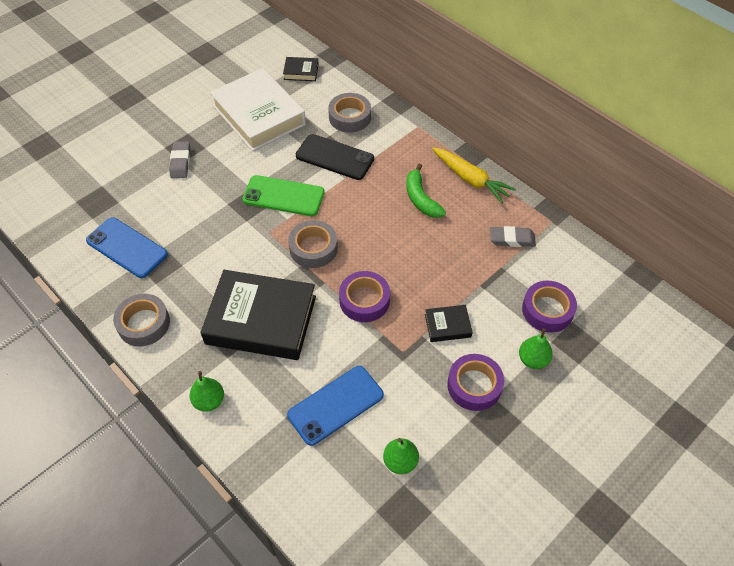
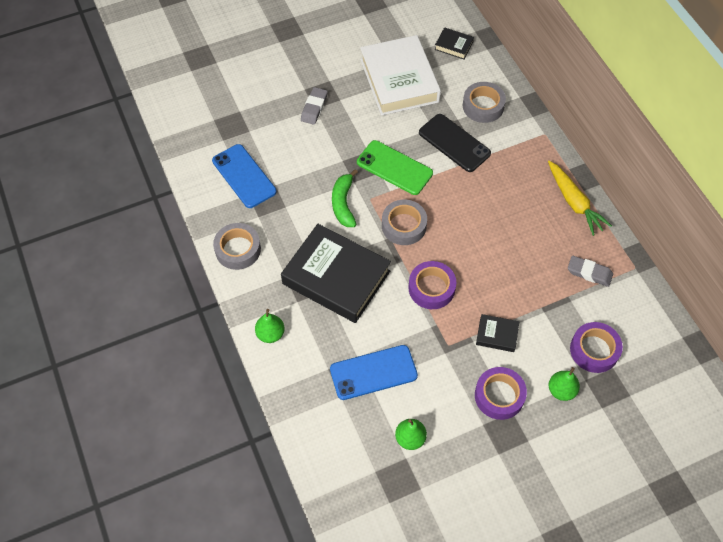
camera: 20 degrees right, 5 degrees up
(421, 199) = (519, 207): green banana -> green banana (343, 203)

